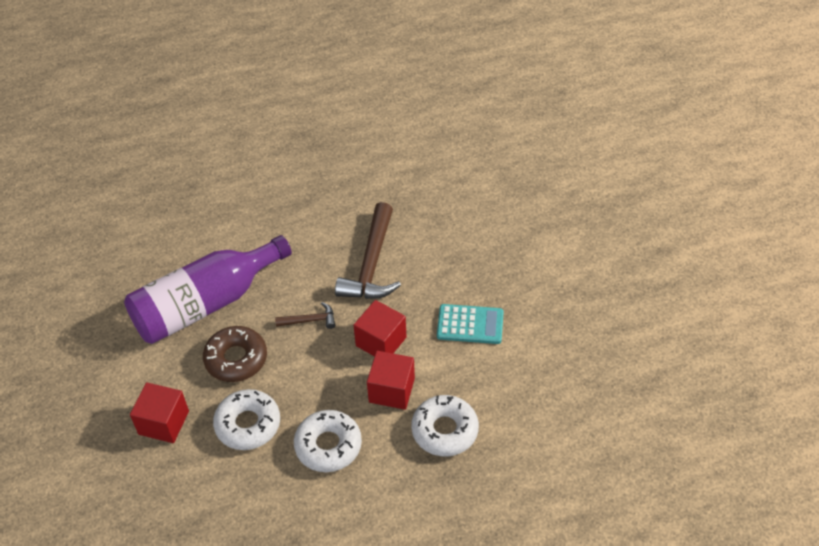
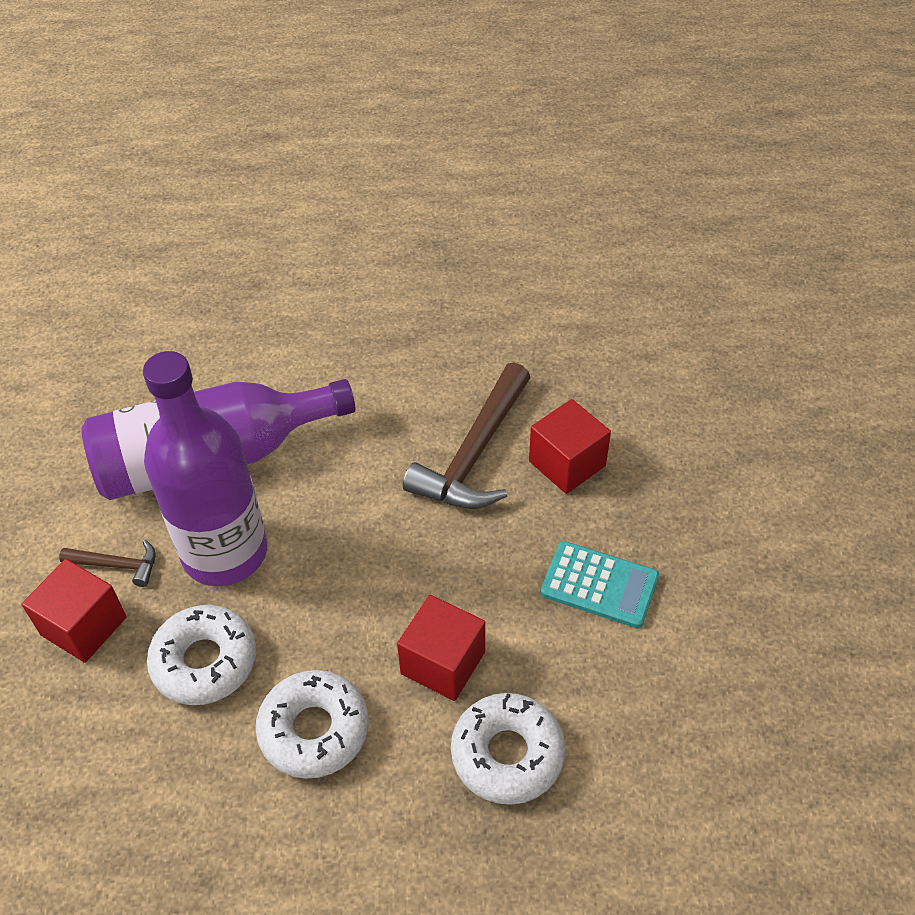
camera: 15 degrees right, 0 degrees up
(236, 359) = (225, 553): brown donut -> purple bottle
(310, 320) = (354, 519): brown hammer -> brown hammer (117, 565)
(381, 341) = (451, 578): red cube -> red cube (567, 463)

